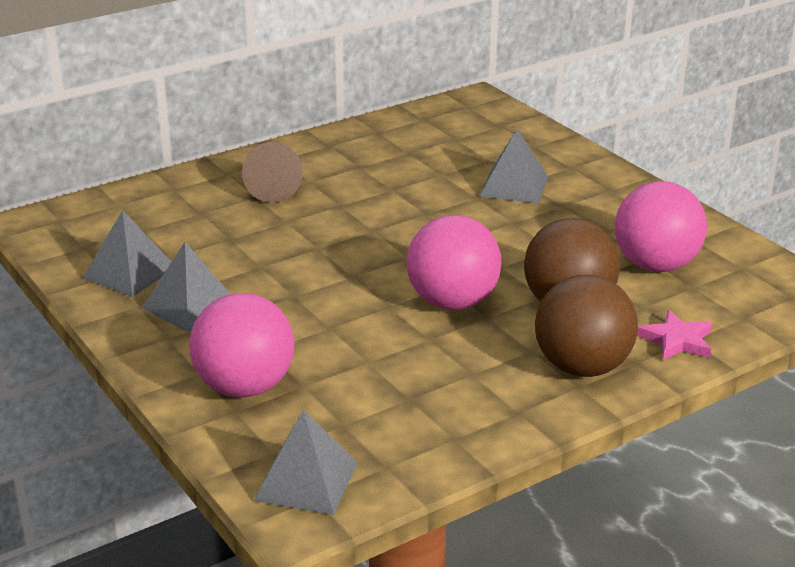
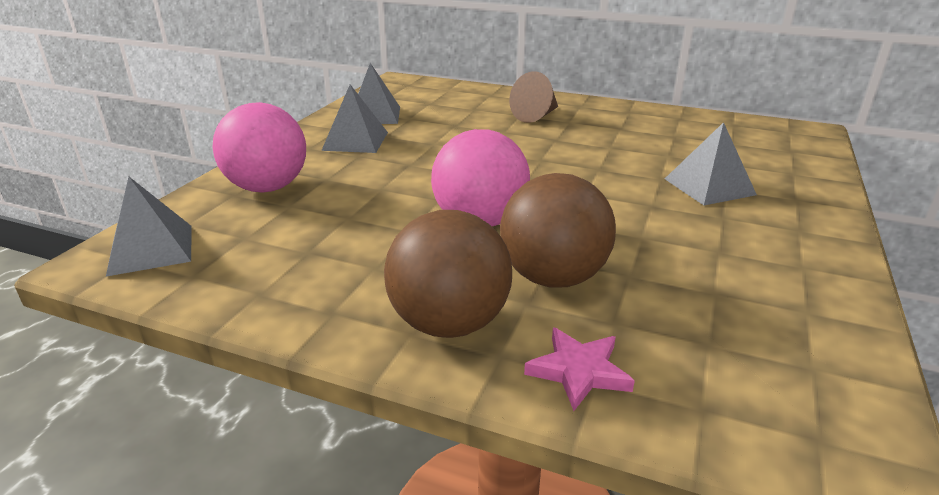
camera: 55 degrees right, 0 degrees up
(656, 265) = (709, 303): pink ball -> none

